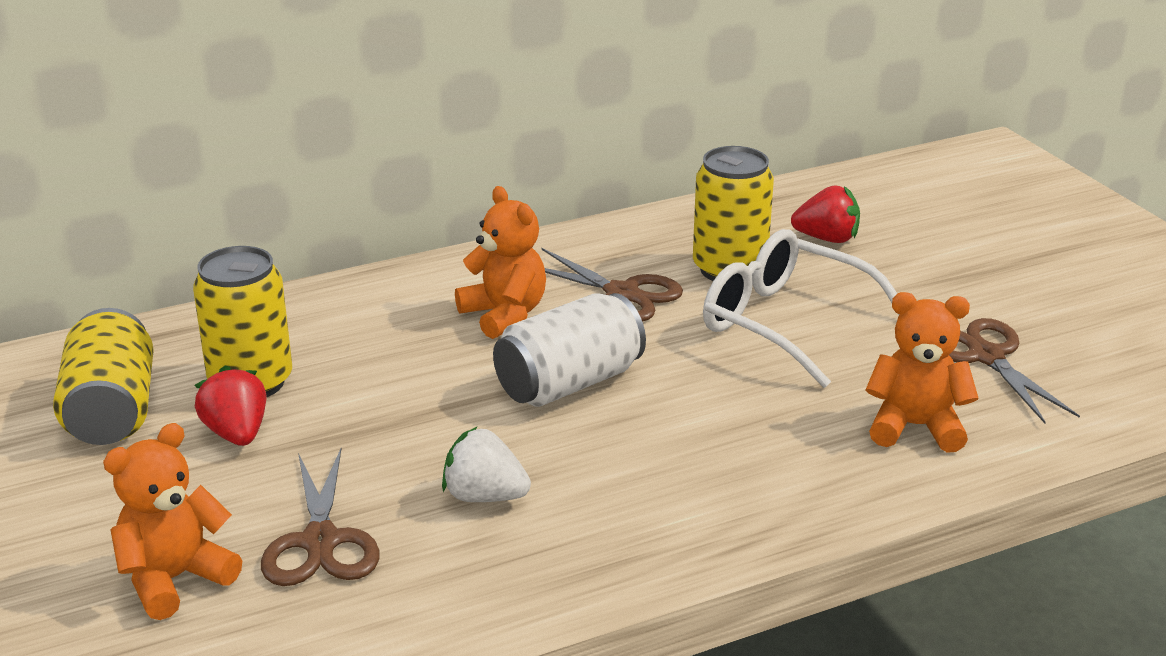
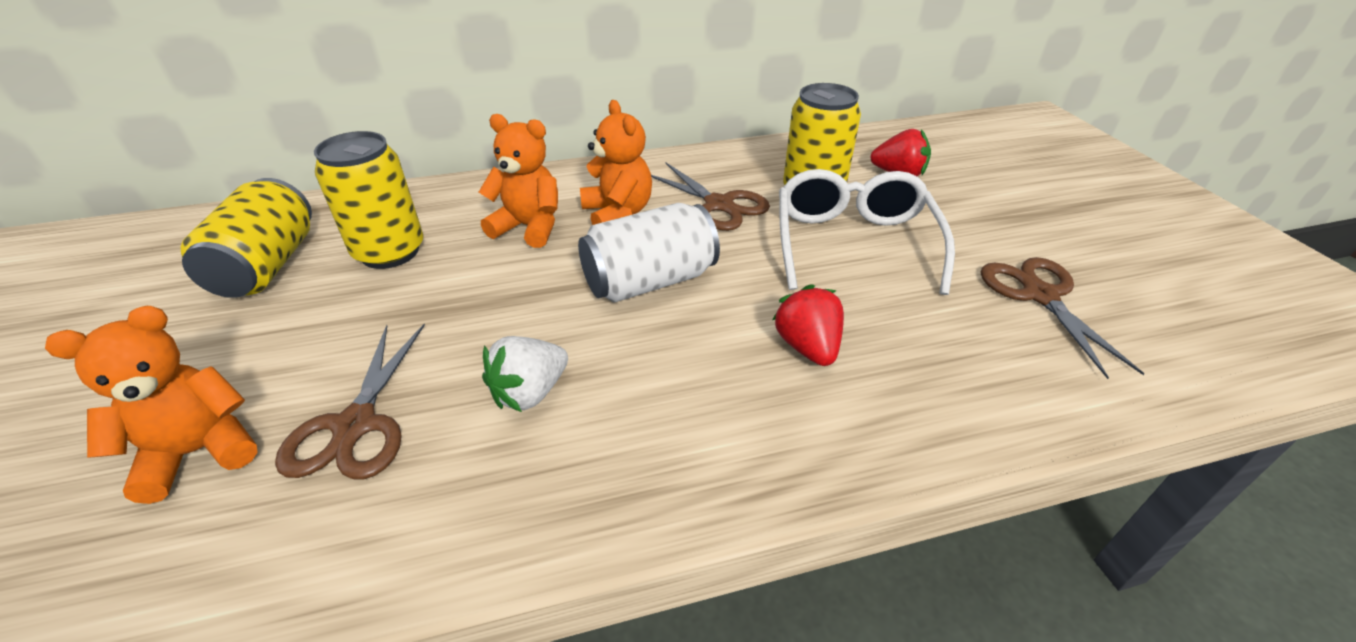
camera: 10 degrees right, 10 degrees up
(237, 433) = (350, 298): red strawberry -> red strawberry (807, 347)
(484, 496) = (530, 392): white strawberry -> white strawberry turned 75 degrees counterclockwise
(785, 322) = (853, 243): white glasses -> white glasses turned 45 degrees clockwise
(915, 427) = (968, 365): orange teddy bear -> orange teddy bear (529, 227)

